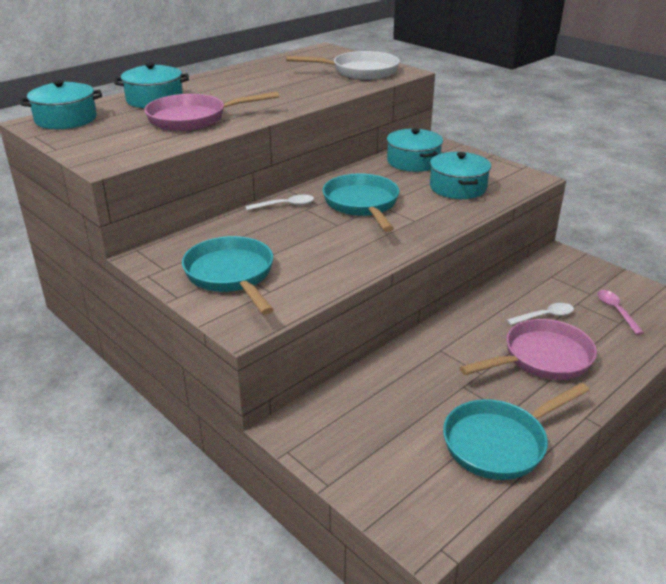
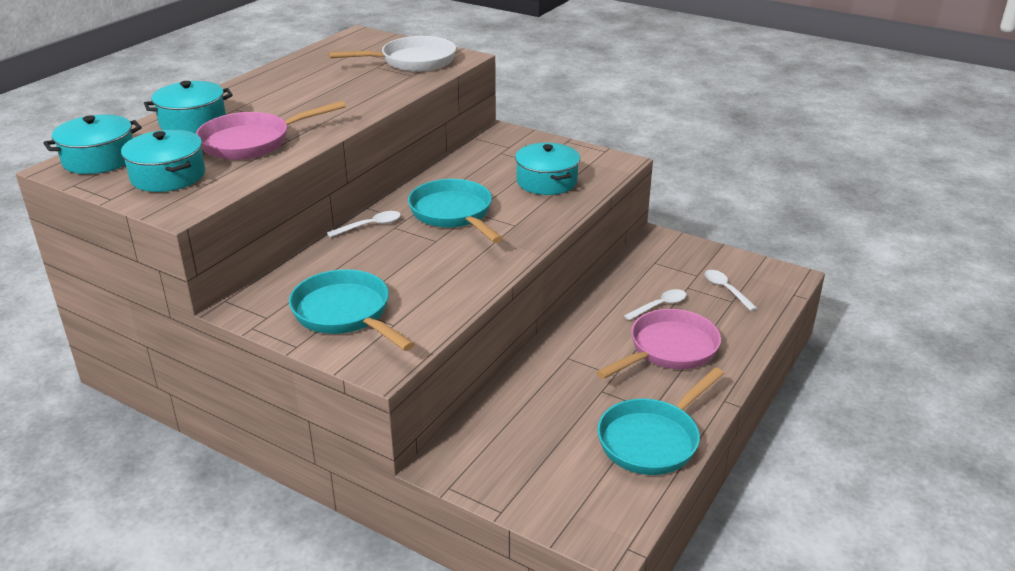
camera: 15 degrees left, 0 degrees up
(413, 161) = (489, 157): turquoise pot -> turquoise pot (168, 176)
(616, 311) = (726, 290): pink spoon -> white spoon

